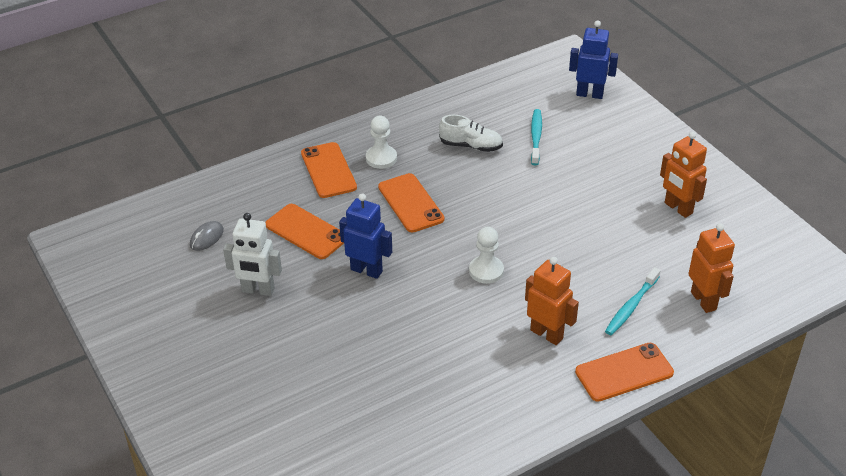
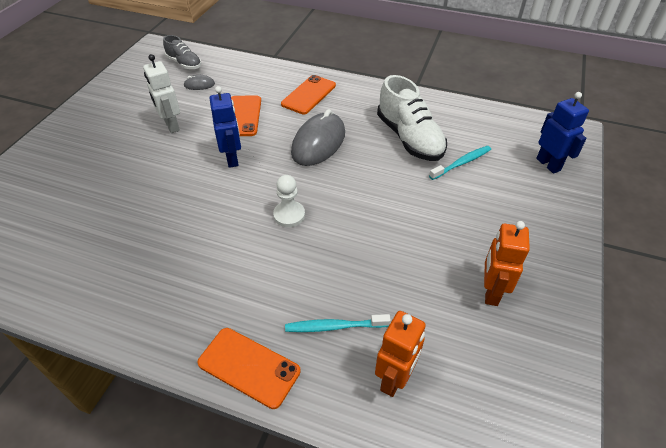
camera: 50 degrees right, 5 degrees up
(146, 231) = (184, 63): none -> grey shoe
(381, 158) = (346, 108): white pawn -> none
(411, 203) = (318, 143): orange phone -> grey mouse
(471, 146) = (409, 138): white shoe -> white shoe, size x1.75
(547, 334) = (252, 288): orange robot -> none

